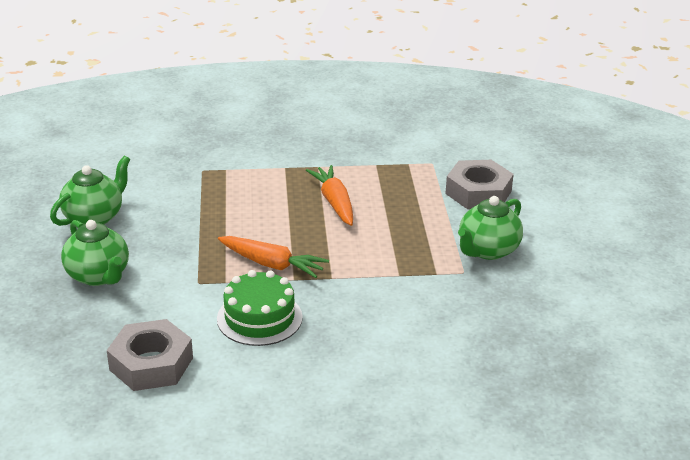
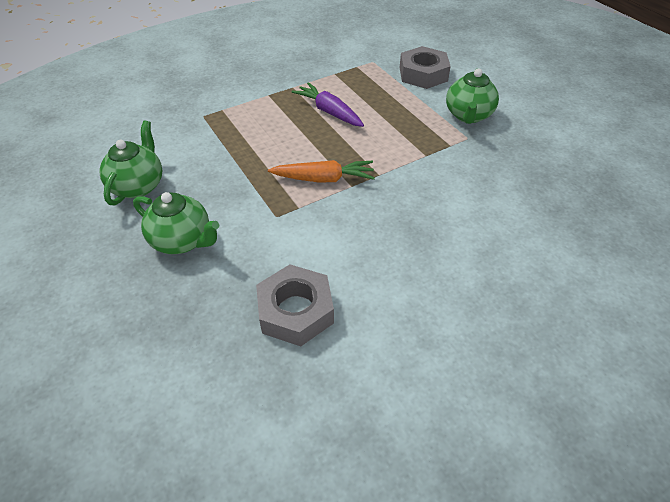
camera: 25 degrees left, 15 degrees up
(259, 318) = (352, 230): green cake -> none
(334, 202) = (329, 112): orange carrot -> purple carrot

